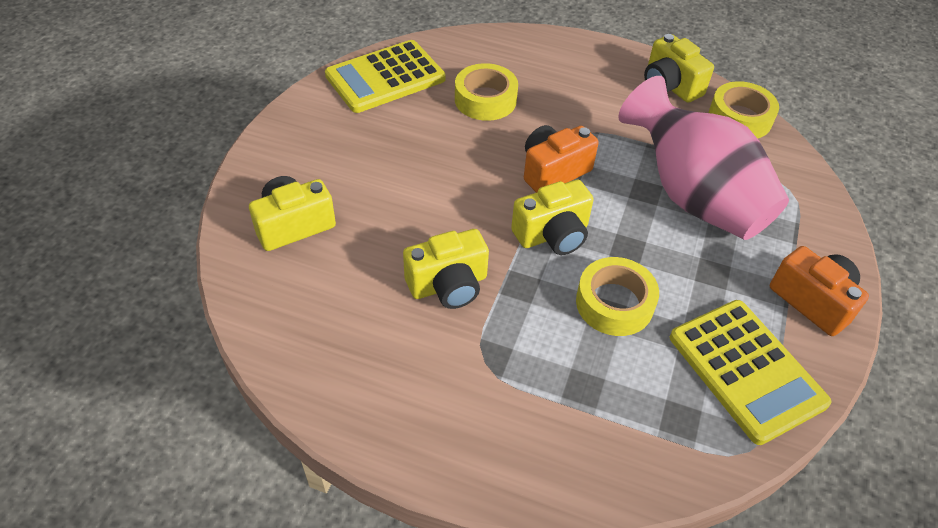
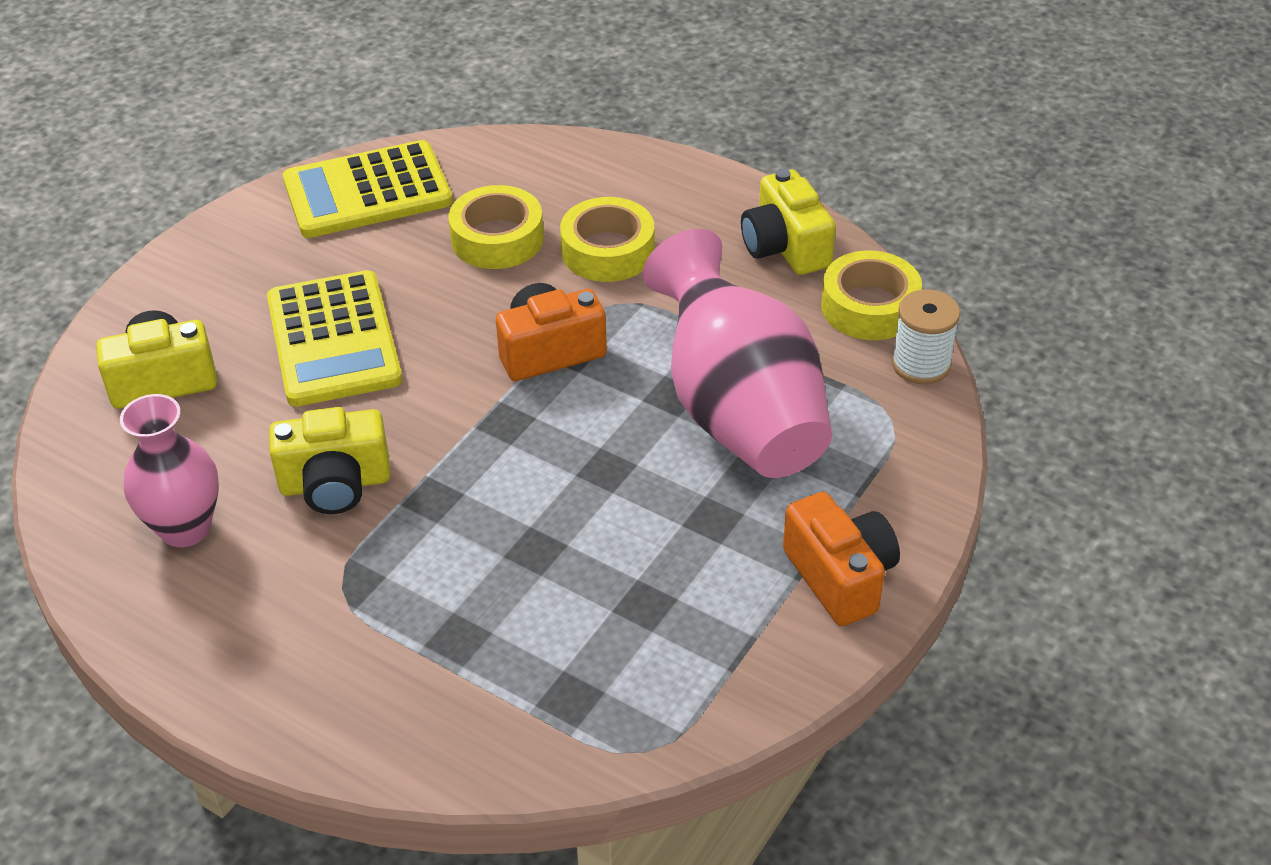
camera: 15 degrees right, 5 degrees down
(353, 334) = (185, 528): none -> pink vase
(553, 234) = (508, 437): yellow camera -> none
(614, 303) = (551, 539): yellow tape -> yellow tape (608, 251)
(746, 370) = (693, 651): yellow calculator -> yellow calculator (333, 340)
(789, 151) = (921, 364): none -> white spool

